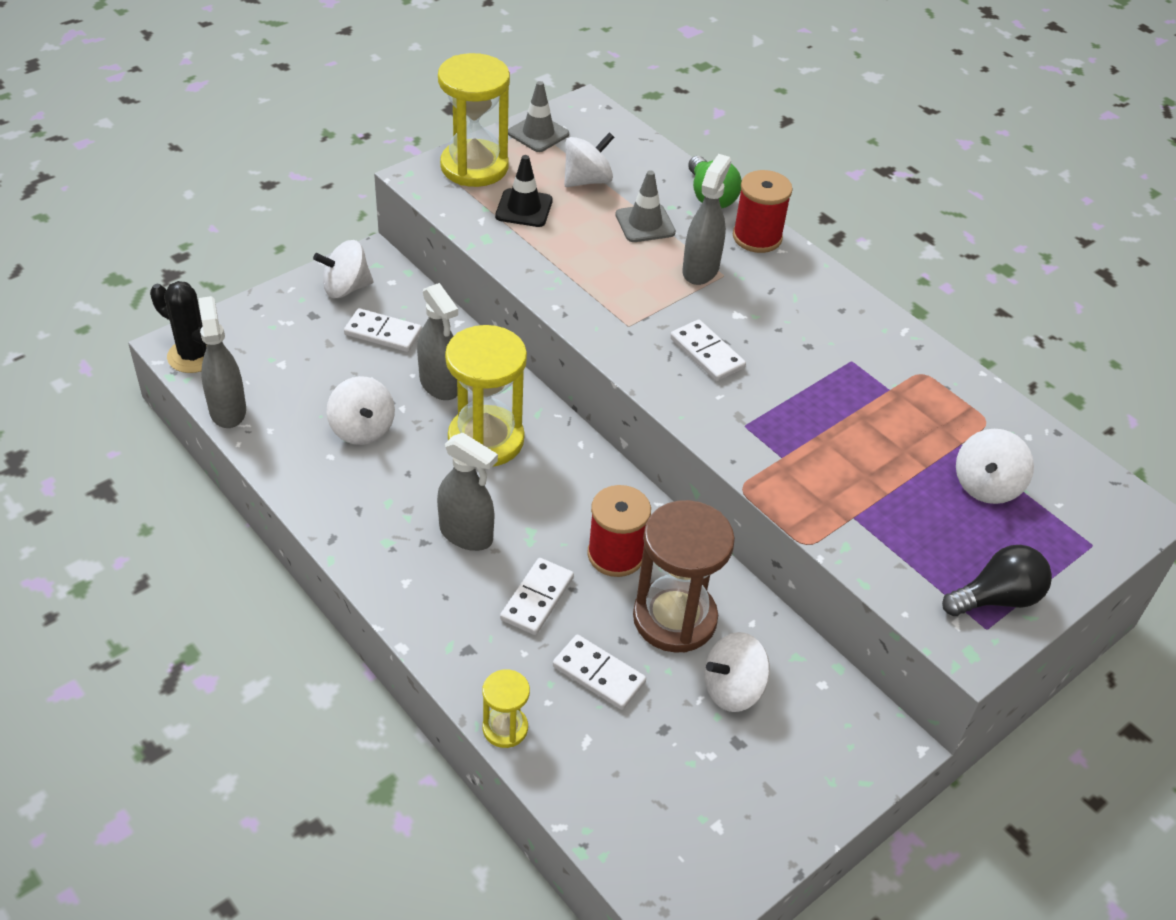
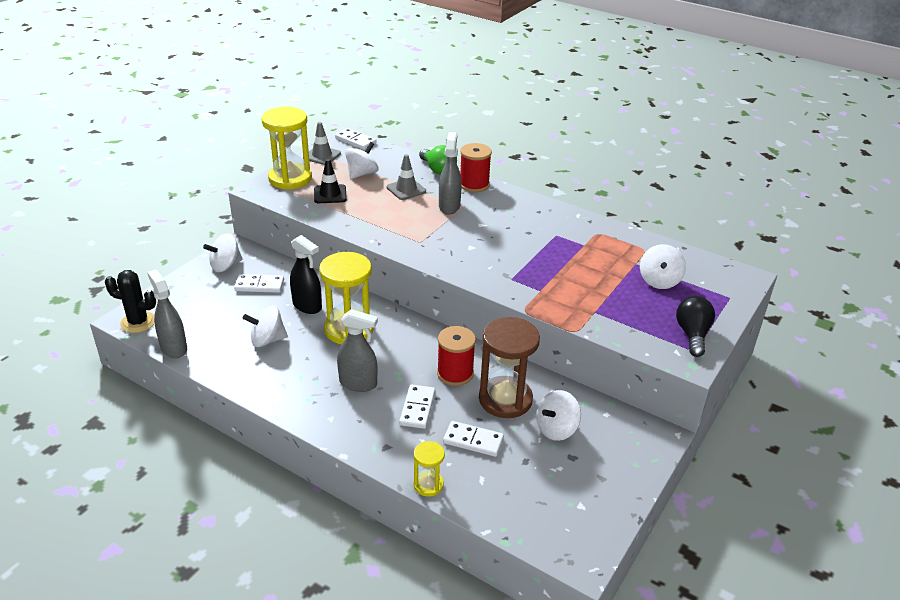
camera: 15 degrees left, 10 degrees down
(362, 429) = (267, 340): white spinning top -> white spinning top turned 120 degrees clockwise
(440, 384) = (307, 306): grey spray bottle -> black spray bottle
(707, 353) = (472, 247): white domino -> white domino (355, 141)
(996, 598) = (692, 335): black light bulb -> black light bulb turned 45 degrees counterclockwise

